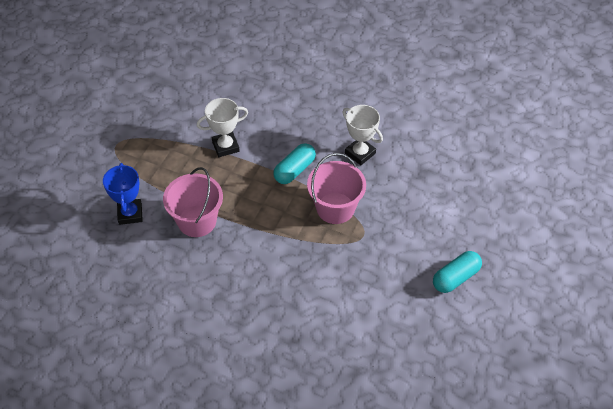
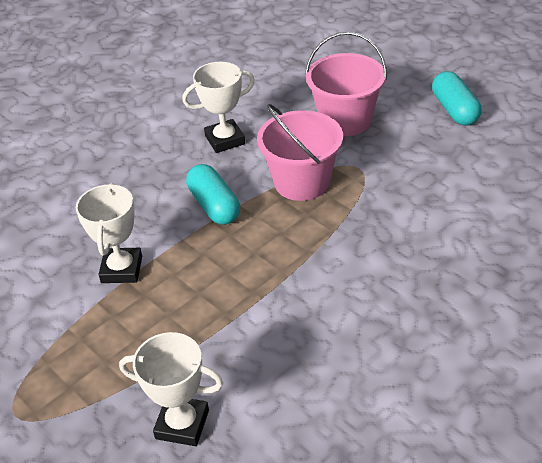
camera: 65 degrees left, 10 degrees down
(130, 214) = (182, 424): blue trophy -> white trophy
(197, 221) = (246, 335): pink bucket -> pink bucket (345, 120)

